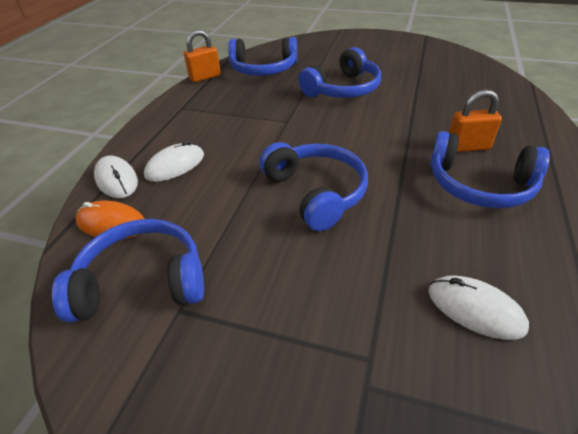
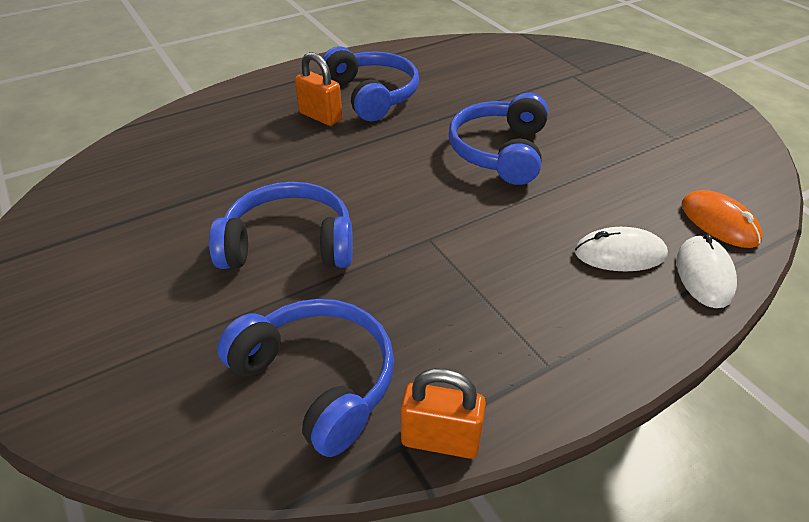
camera: 140 degrees left, 0 degrees up
(142, 282) = (699, 164): blue headphones -> none
(475, 309) = (491, 63): white mouse -> none

